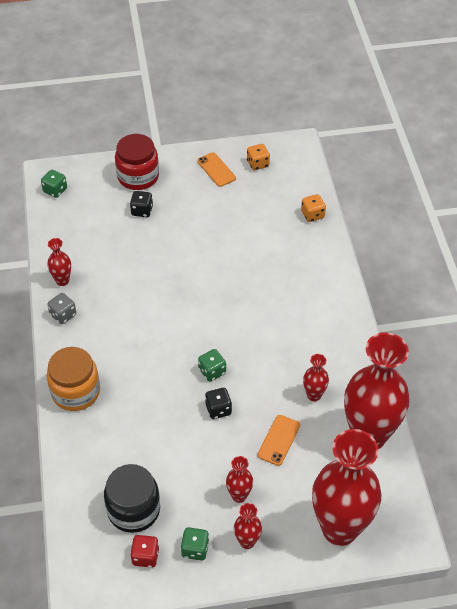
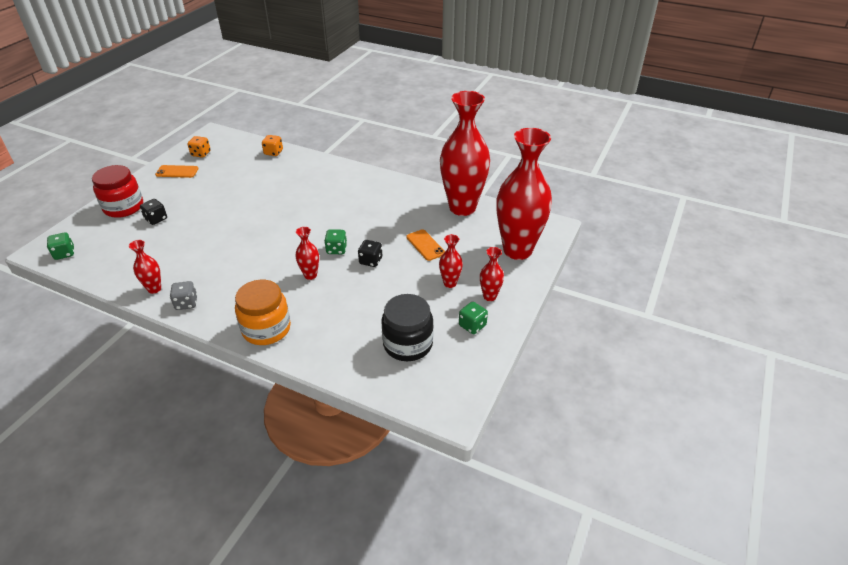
camera: 55 degrees left, 10 degrees down
(145, 556) = (454, 356): red dice -> none
(314, 395) = (408, 215): red vase -> red vase (310, 275)

